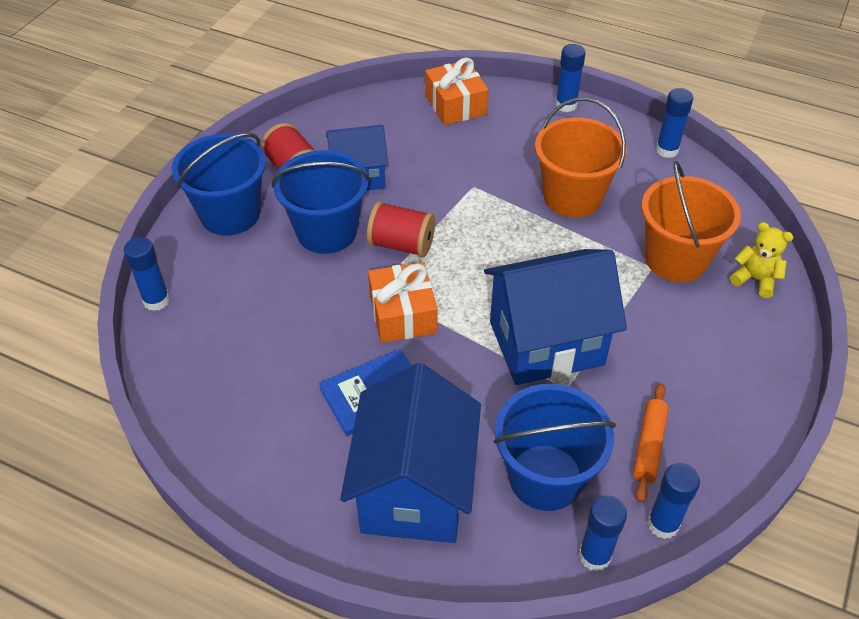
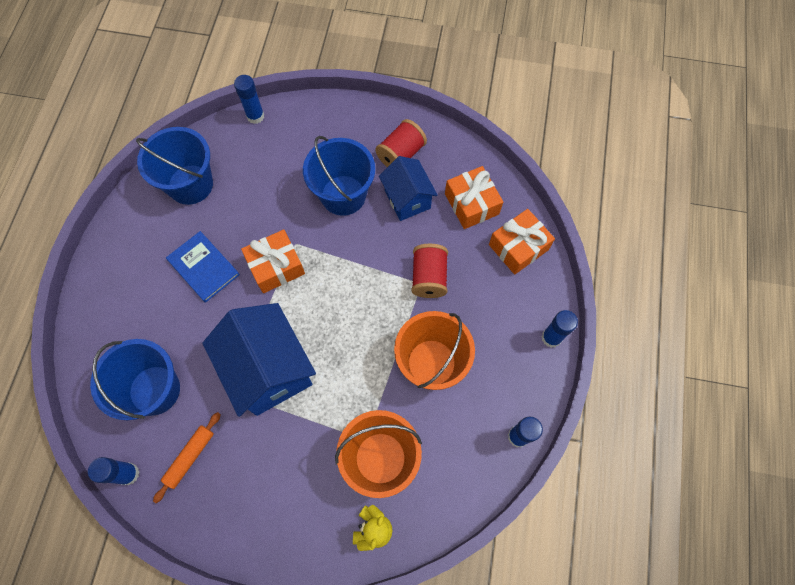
camera: 75 degrees right, 20 degrees up
(230, 214) = (344, 129): blue bucket -> blue bucket (190, 184)
(388, 127) = (471, 204): none -> orange gift
(402, 244) = (343, 248): red spool -> red spool (429, 277)
(414, 490) = (134, 310): blue house -> none
(594, 556) = (100, 431): blue glue stick -> none
(649, 446) = (190, 457): orange rolling pin -> orange rolling pin turned 60 degrees counterclockwise

